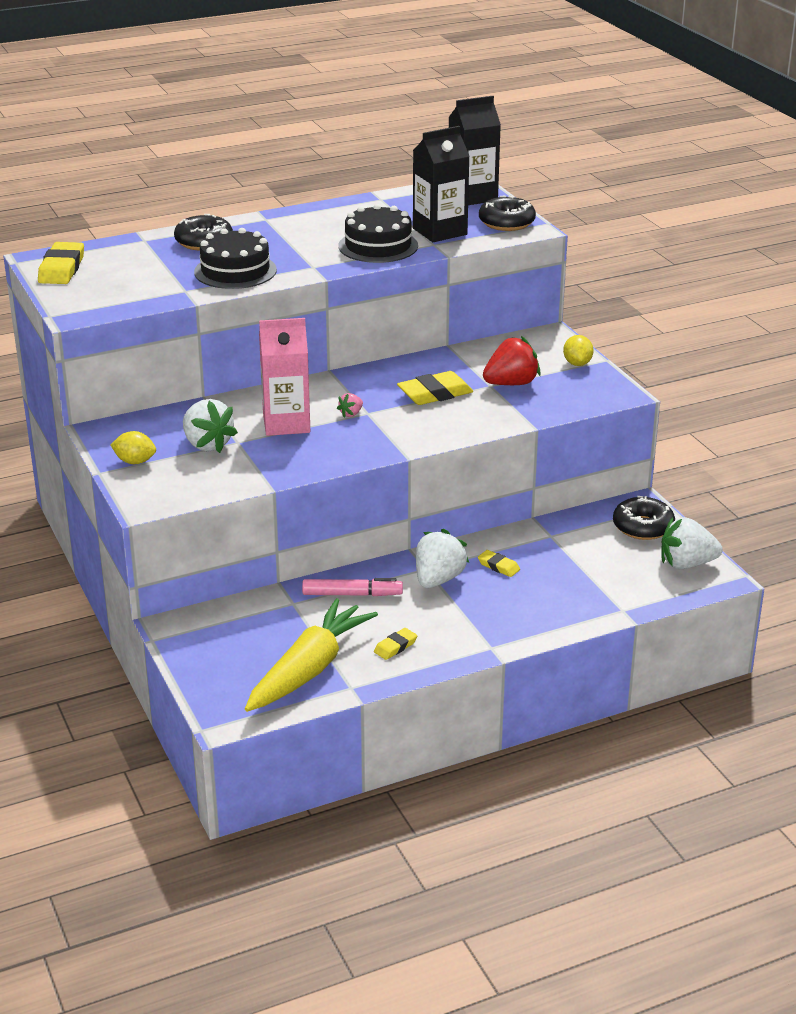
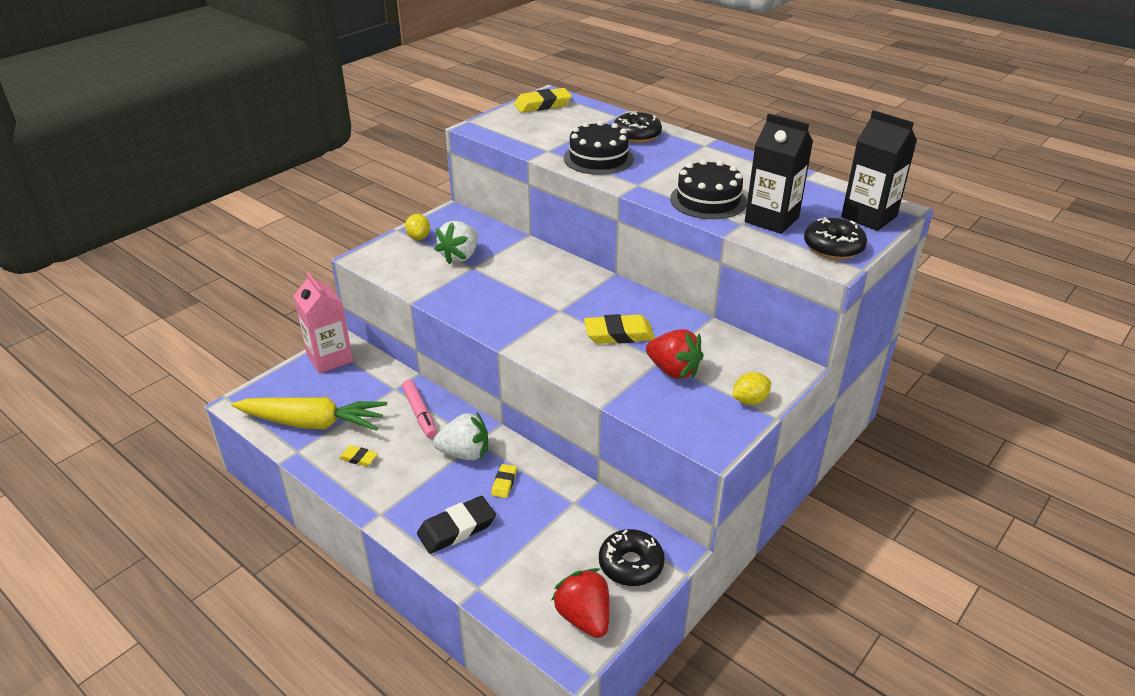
camera: 65 degrees right, 5 degrees up
(286, 423) = (514, 279): pink carton -> pink carton (330, 358)
(351, 414) = (551, 303): pink strawberry -> none
(435, 393) = (619, 334): yellow eraser -> yellow eraser turned 45 degrees counterclockwise
(542, 606) = (457, 529): none -> black eraser
(686, 564) = (584, 617): white strawberry -> red strawberry

